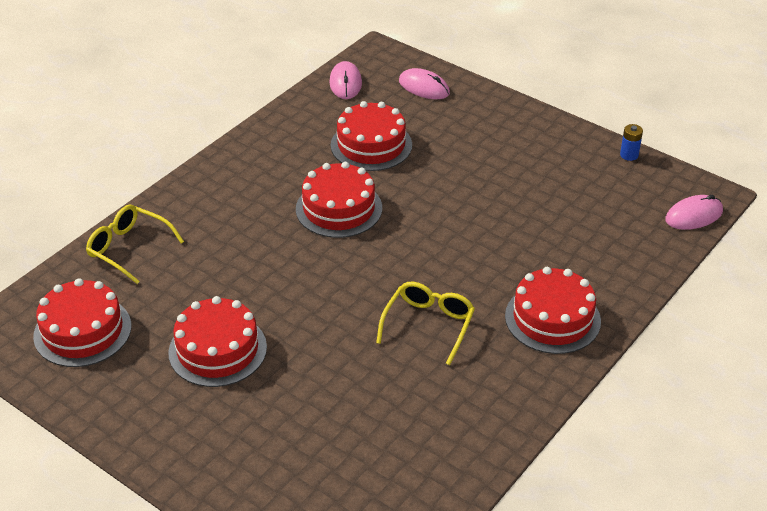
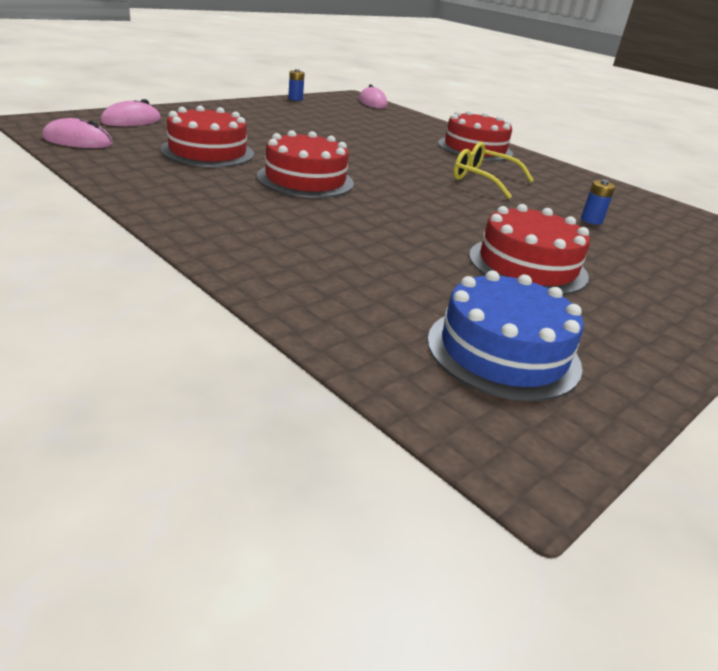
camera: 85 degrees left, 10 degrees down
(82, 331) = (503, 351): red cake -> blue cake
(128, 248) = (322, 296): yellow glasses -> none
(353, 407) = (591, 220): none -> blue battery

